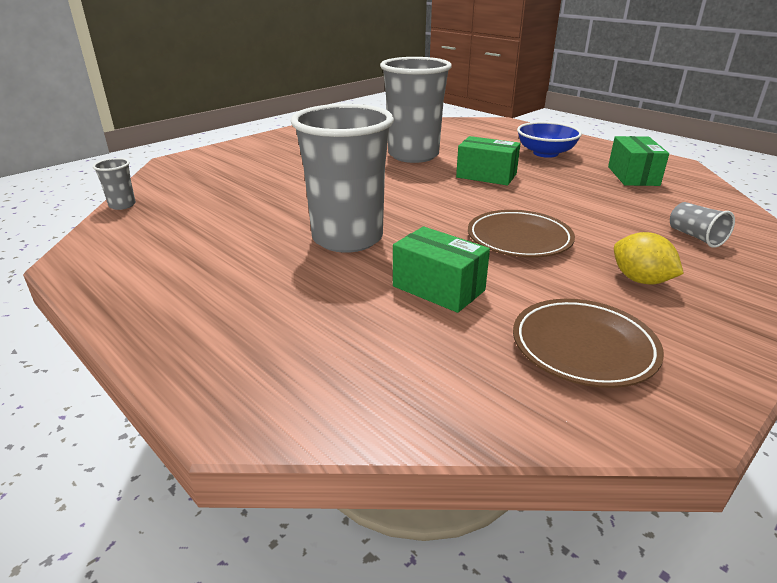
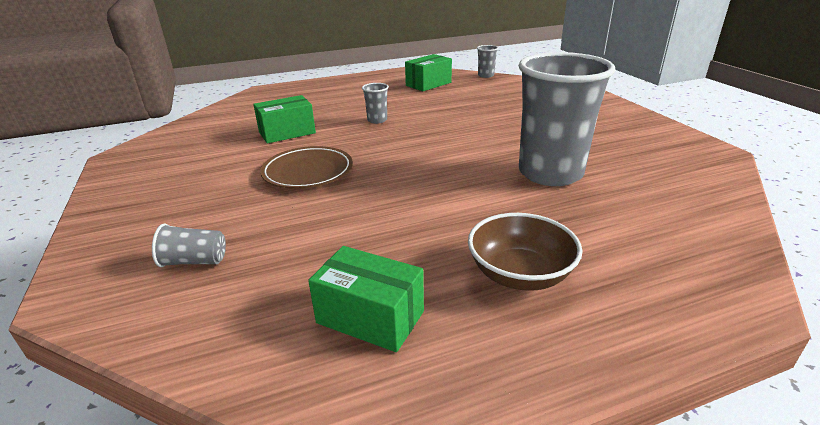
camera: 115 degrees right, 0 degrees up
(347, 238) = (377, 120): grey cup -> grey cup, size x0.40
(486, 176) = (456, 198): green box -> green box (428, 84)
(545, 153) = (520, 274): blue bowl -> brown bowl
(583, 347) = (186, 153): brown plate -> none
(640, 280) = (197, 196): yellow lemon -> none

